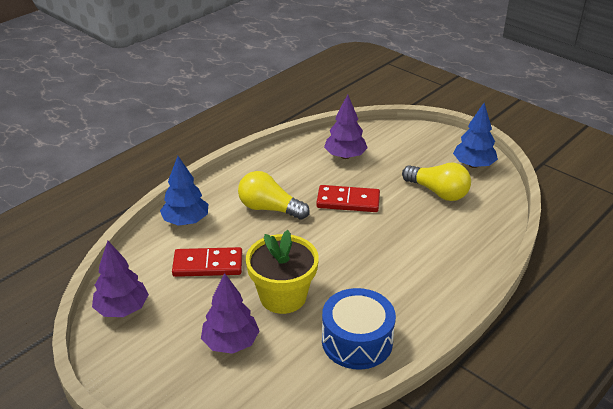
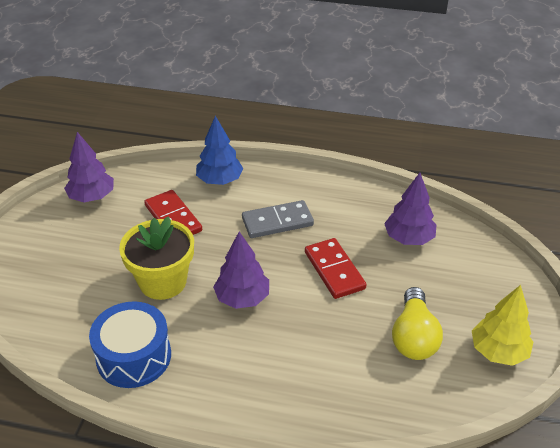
camera: 60 degrees right, 5 degrees up
(230, 343) = (87, 274): purple tree -> purple tree (242, 298)
(269, 208) = (277, 222): yellow light bulb -> grey domino
(473, 165) = (498, 351): blue tree -> yellow tree

